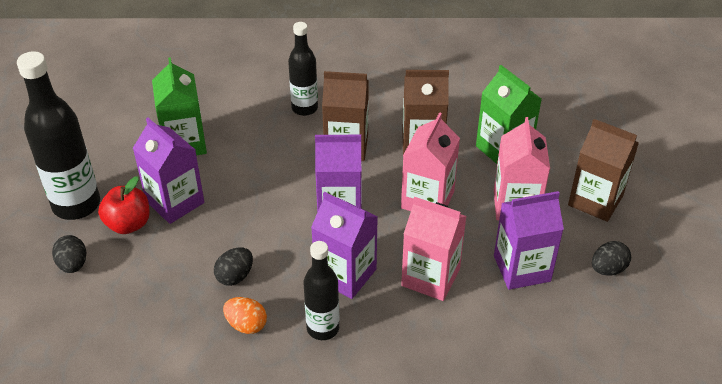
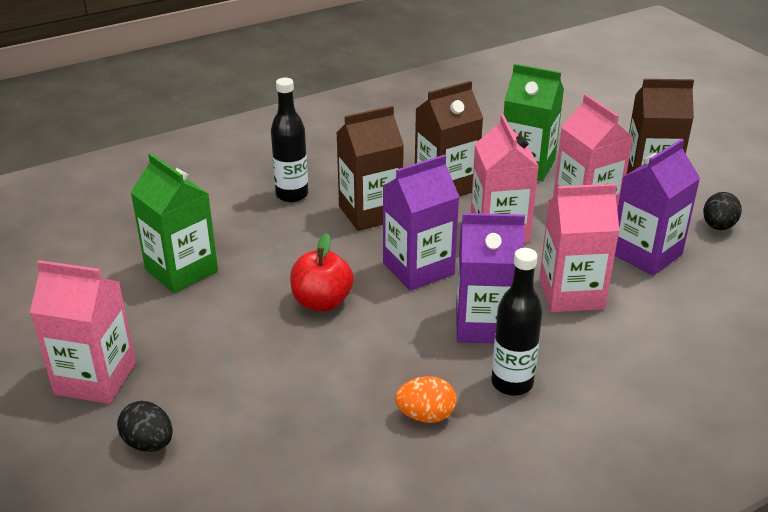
camera: 30 degrees left, 10 degrees down
(76, 205) = (95, 379): black bottle -> pink carton
(128, 224) = (184, 373): red apple -> red apple (322, 302)
(175, 202) = (223, 330): purple carton -> none
(235, 276) = (366, 374): black egg -> none

